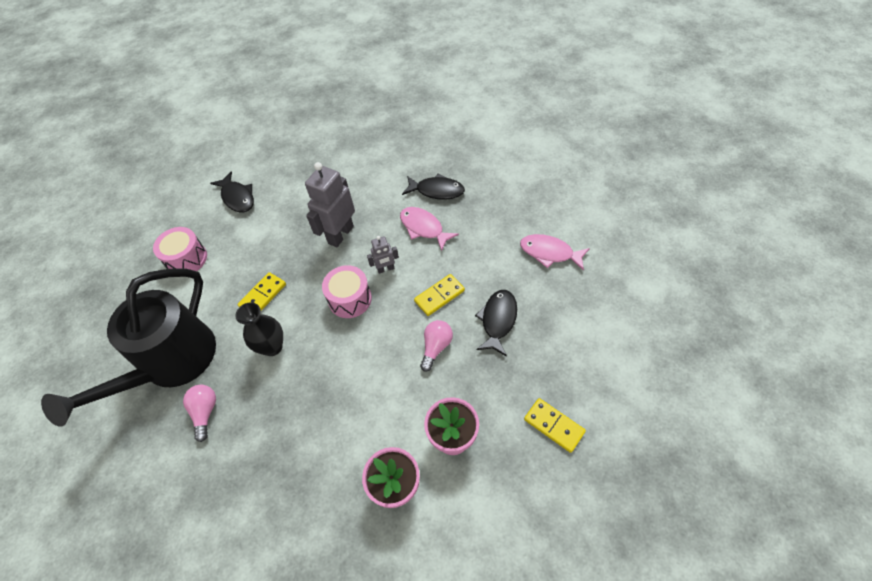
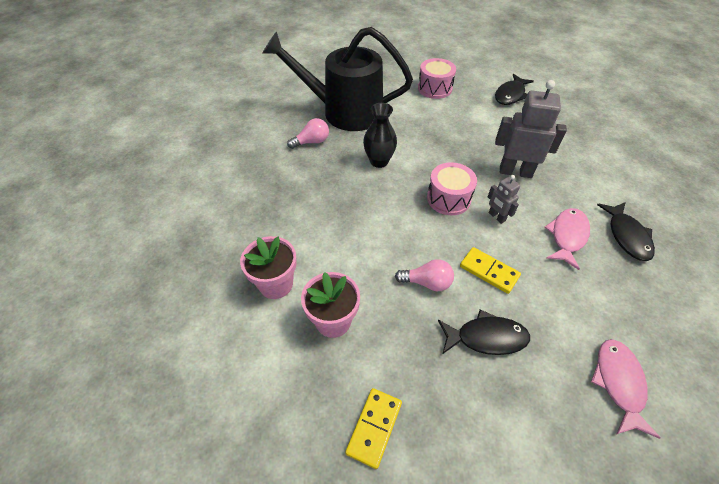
camera: 70 degrees right, 5 degrees down
(263, 295) = (424, 140): yellow domino -> none

